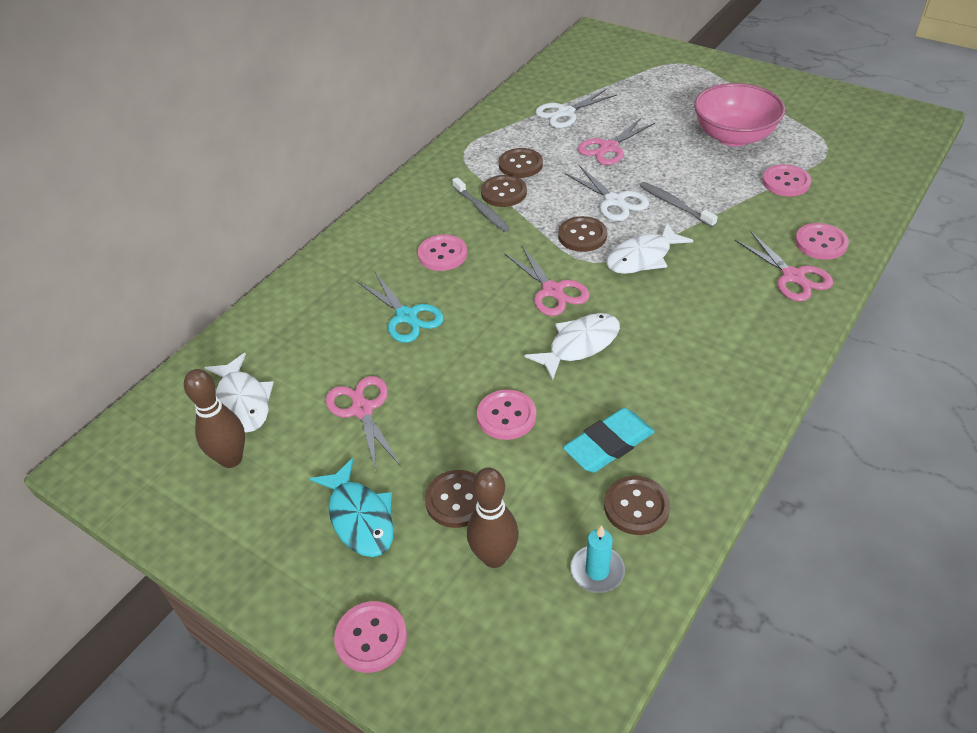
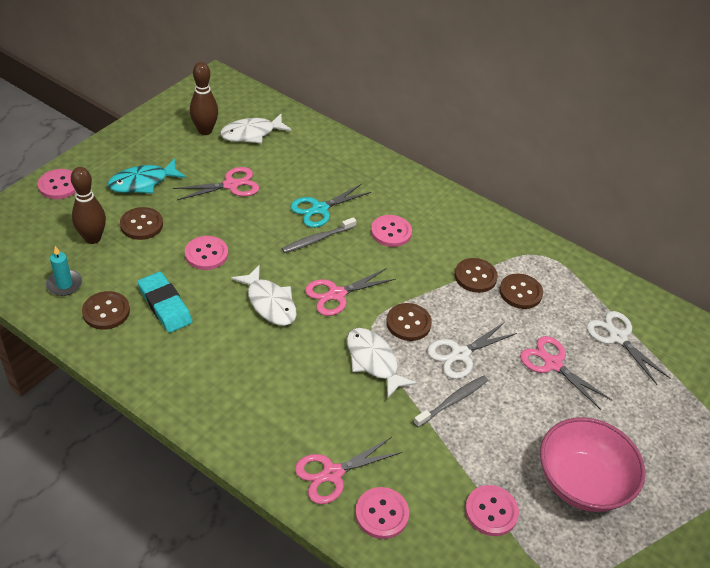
camera: 85 degrees right, 0 degrees up
(481, 209) = (450, 260): grey toothbrush -> grey toothbrush (317, 239)

